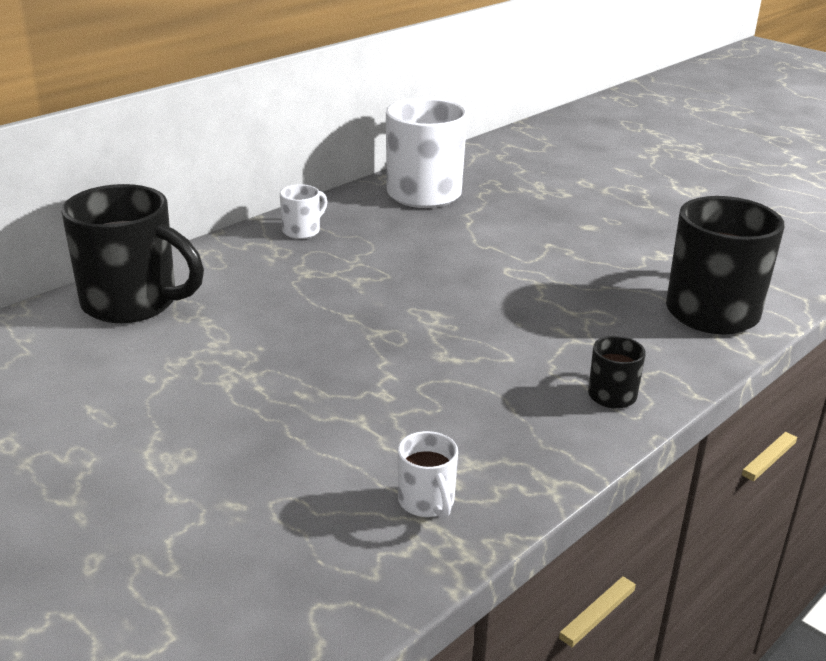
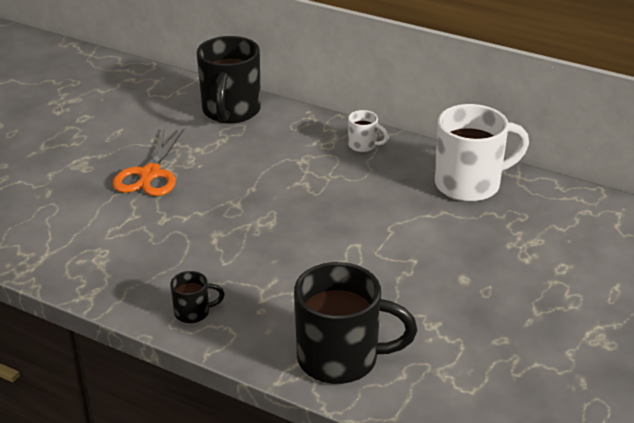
camera: 75 degrees right, 5 degrees up
(253, 392) = (150, 174): none -> orange scissors
(427, 502) = (61, 253): white mug -> none

